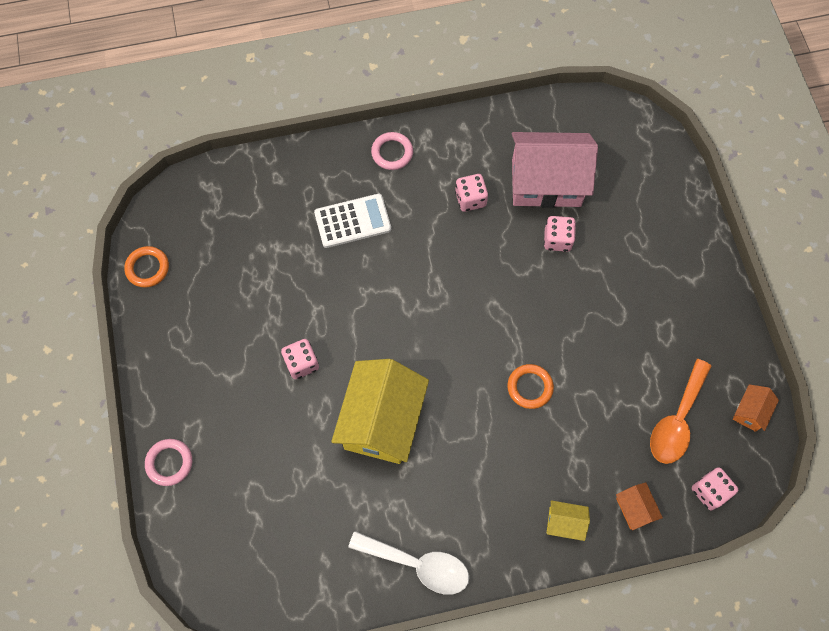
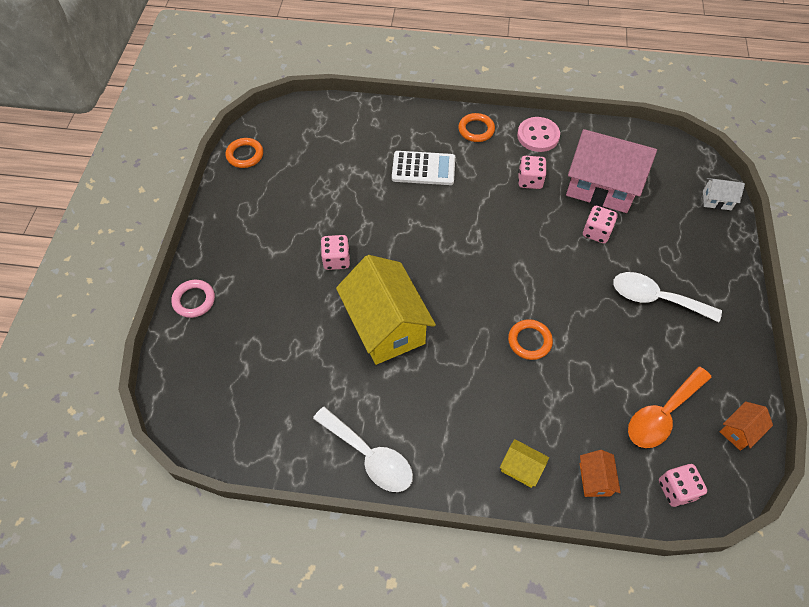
camera: 20 degrees right, 10 degrees down
(382, 421) = (386, 326): yellow house -> yellow house turned 60 degrees counterclockwise
(392, 153) = (476, 130): pink ring -> orange ring
(461, 139) = (538, 136): none -> pink button
(637, 297) = (655, 298): none -> white spoon
(665, 161) = (716, 200): none -> white house

